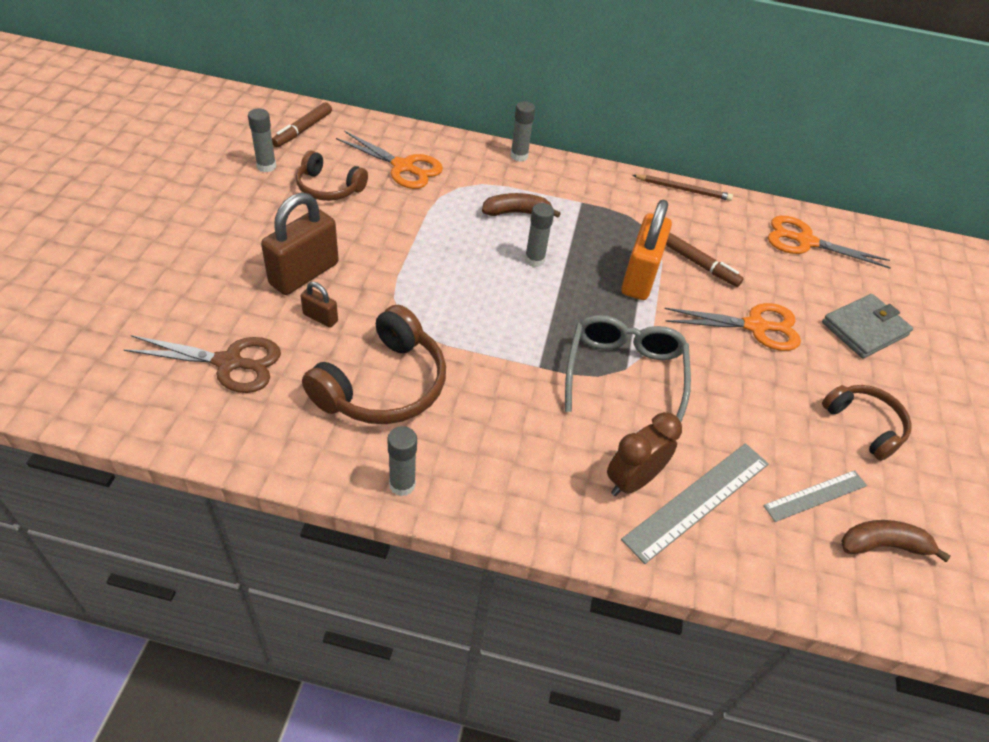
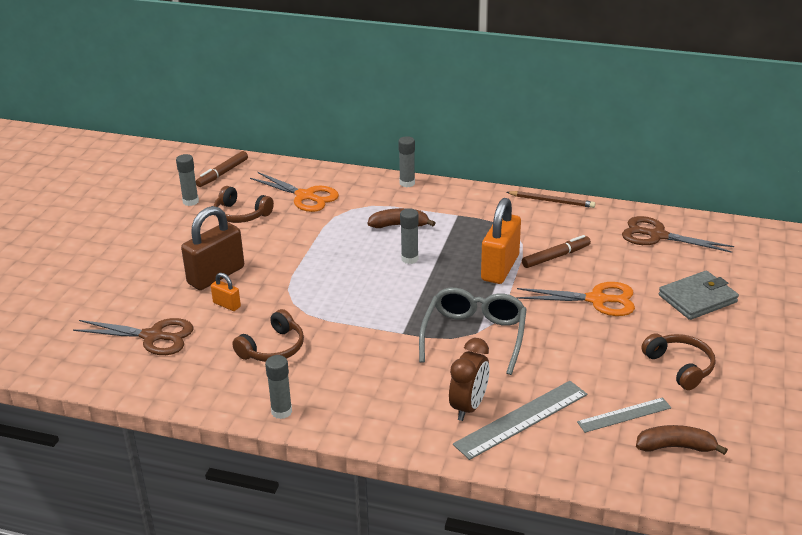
camera: 10 degrees right, 15 degrees down
(320, 317) = (227, 305): brown padlock -> orange padlock
(383, 385) = (273, 348): brown headphones -> brown headphones, size x0.63
(632, 480) = (468, 407): brown clock -> brown clock turned 150 degrees clockwise
(699, 264) = (556, 256): brown marker -> brown marker turned 75 degrees counterclockwise
(805, 241) = (657, 236): orange scissors -> brown scissors

